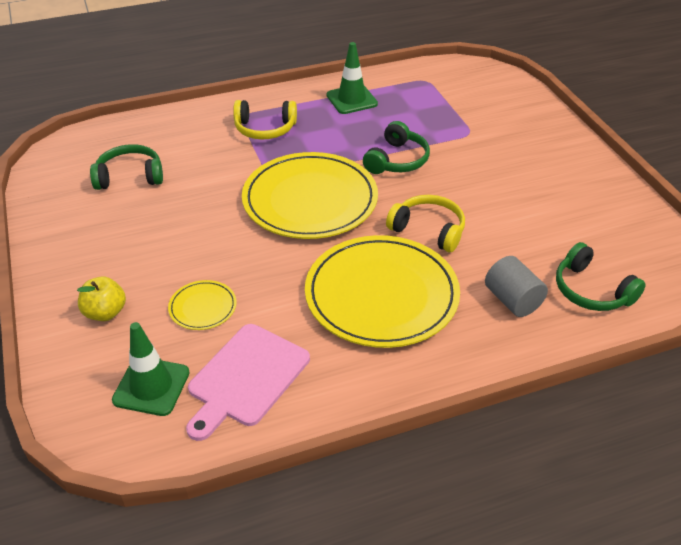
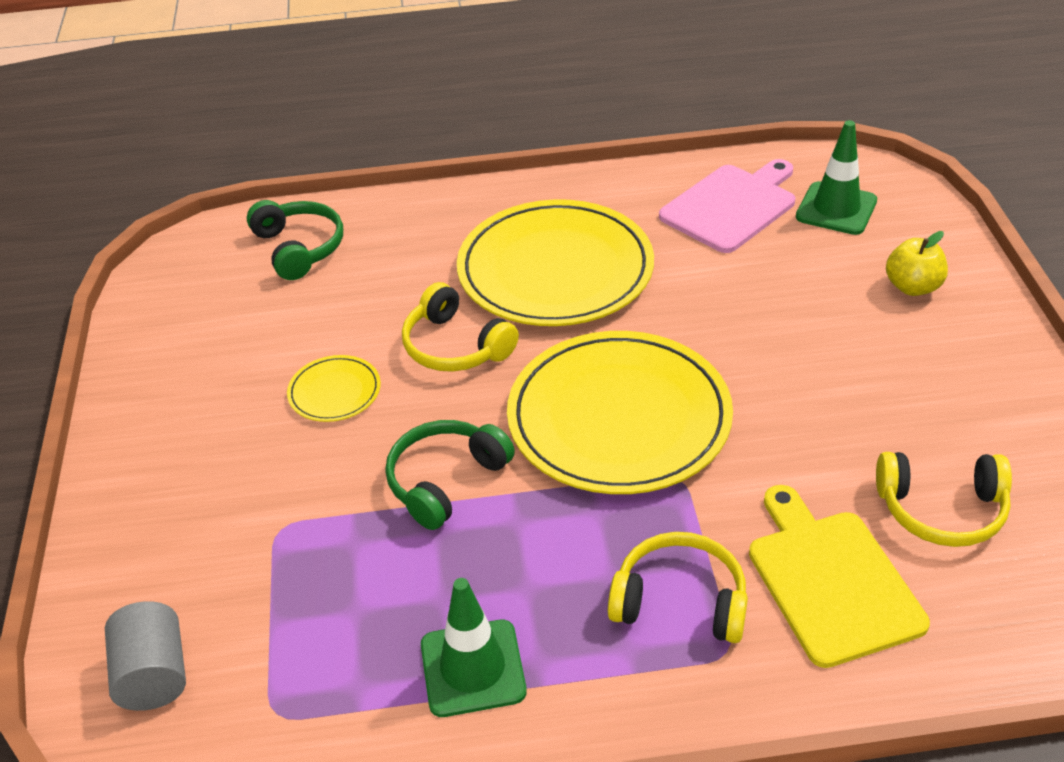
camera: 165 degrees left, 0 degrees up
(130, 177) = (941, 509): green headphones -> yellow headphones
(193, 143) = (831, 581): none -> yellow cutting board
(203, 307) = (785, 280): yellow plate -> yellow plate (334, 392)
(512, 300) = (400, 248): grey cylinder -> grey cylinder (154, 675)

